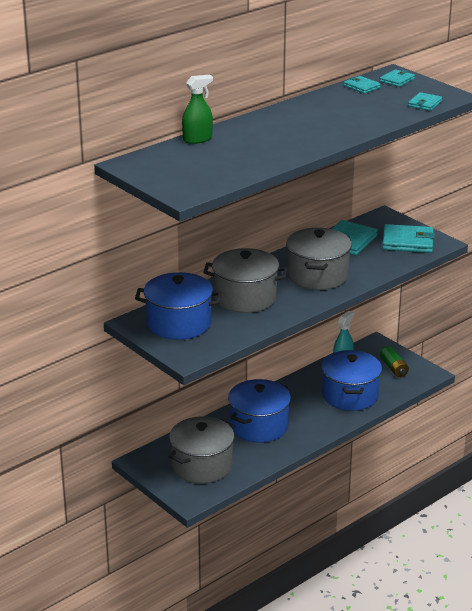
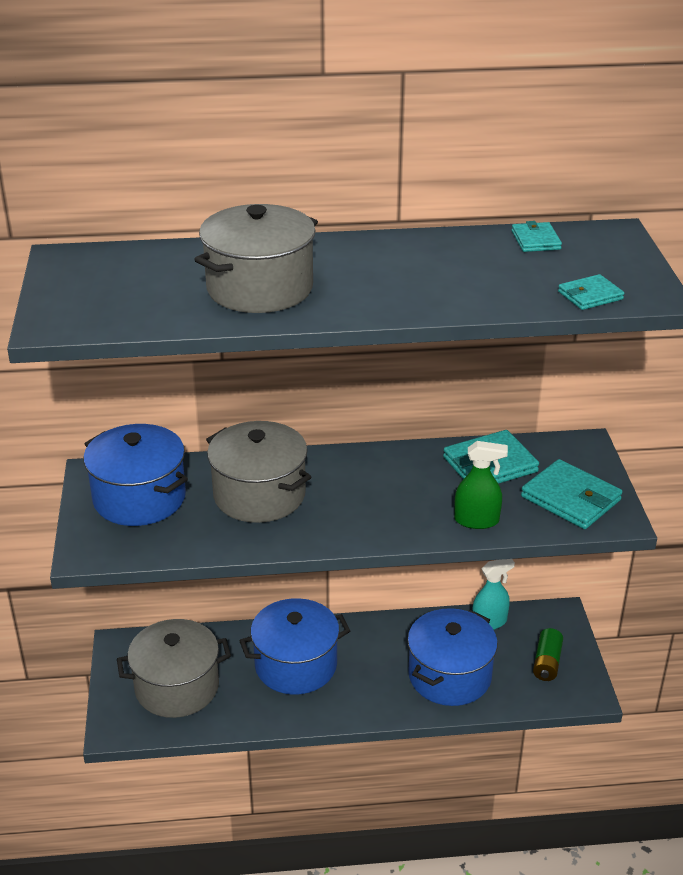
camera: 35 degrees right, 5 degrees up
(197, 139) = (199, 250): green spray bottle -> green spray bottle (476, 520)
(317, 275) = (387, 500): grey pot -> grey pot (259, 288)
(397, 80) = (603, 245): turquoise wallet -> none

